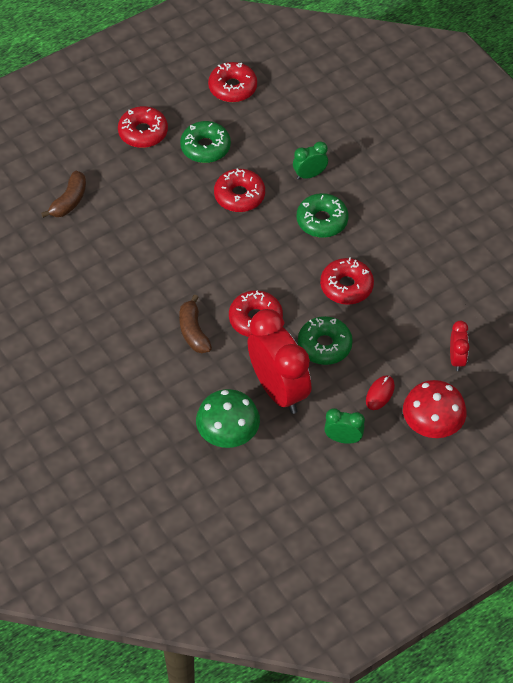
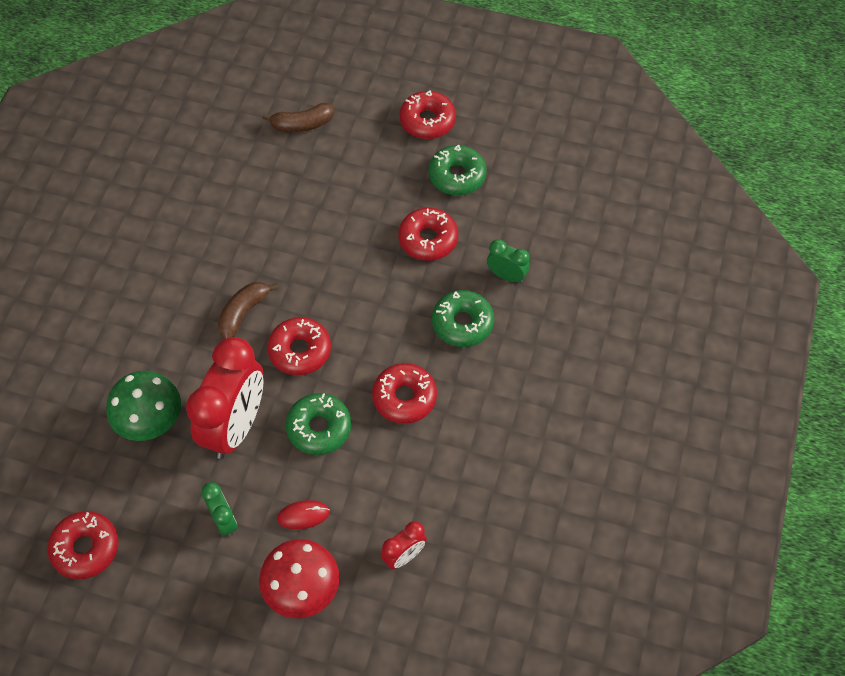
camera: 50 degrees right, 5 degrees up
(232, 88) = (545, 147): red donut -> red donut (85, 548)

